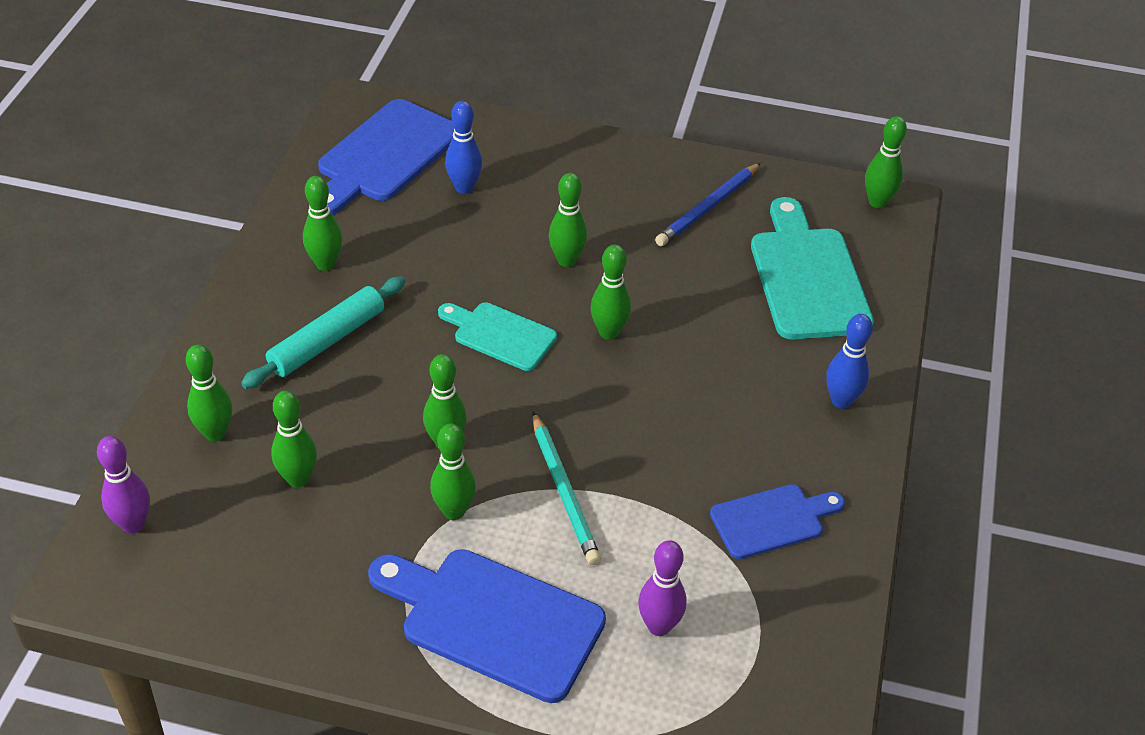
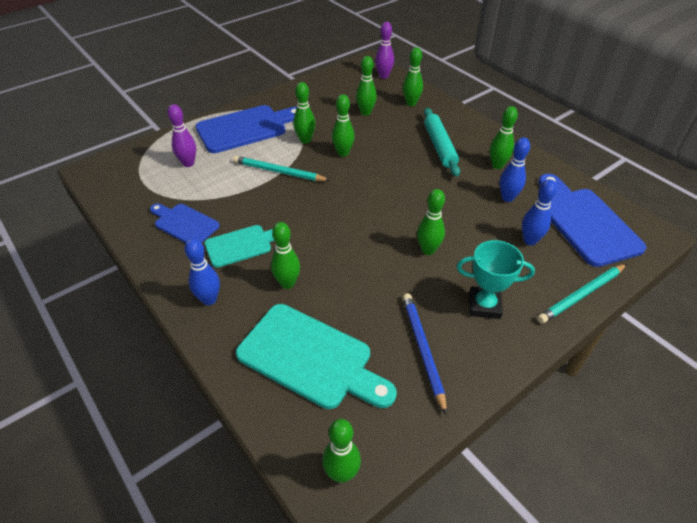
camera: 130 degrees right, 0 degrees up
(395, 231) = (507, 198): none -> blue bowling pin
(500, 335) = (392, 198): turquoise cutting board -> turquoise cutting board (242, 245)
(516, 130) = (582, 295): none -> turquoise pencil
(605, 188) = (484, 305): none -> turquoise trophy
(608, 332) = (356, 236): green bowling pin -> green bowling pin (287, 283)
(772, 520) = (184, 223): blue cutting board -> blue cutting board turned 105 degrees clockwise

